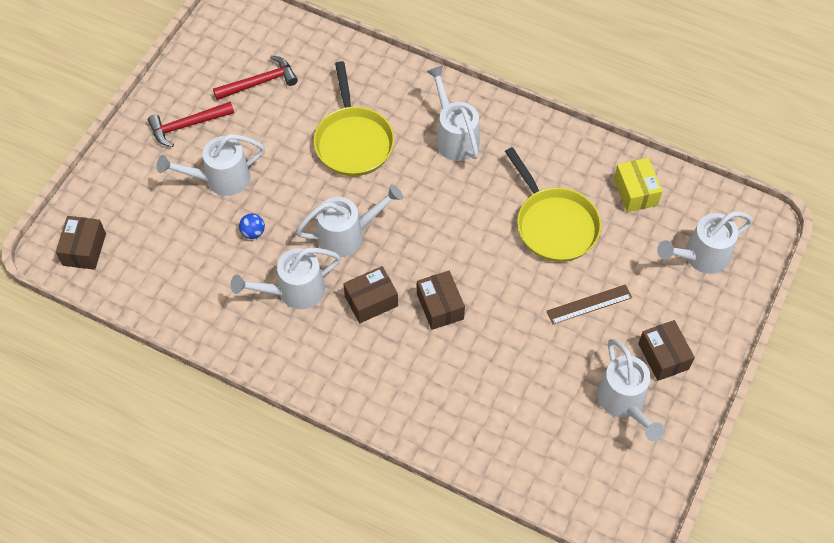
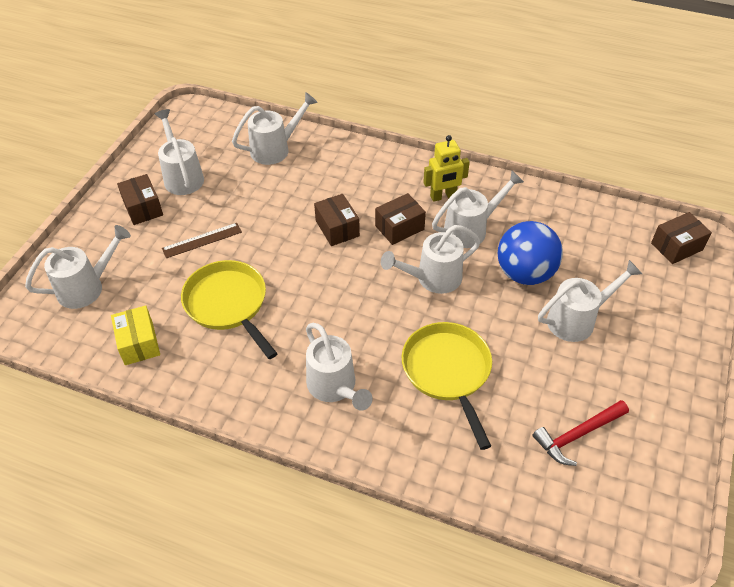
camera: 175 degrees right, 10 degrees down
(84, 249) = (676, 246): brown box -> brown box turned 60 degrees clockwise
(187, 125) = (638, 373): red hammer -> none
(253, 232) = (525, 273): blue ball -> blue ball, size x2.50
(313, 340) = (443, 196): none -> yellow robot
(510, 439) = (275, 149): none -> white watering can

